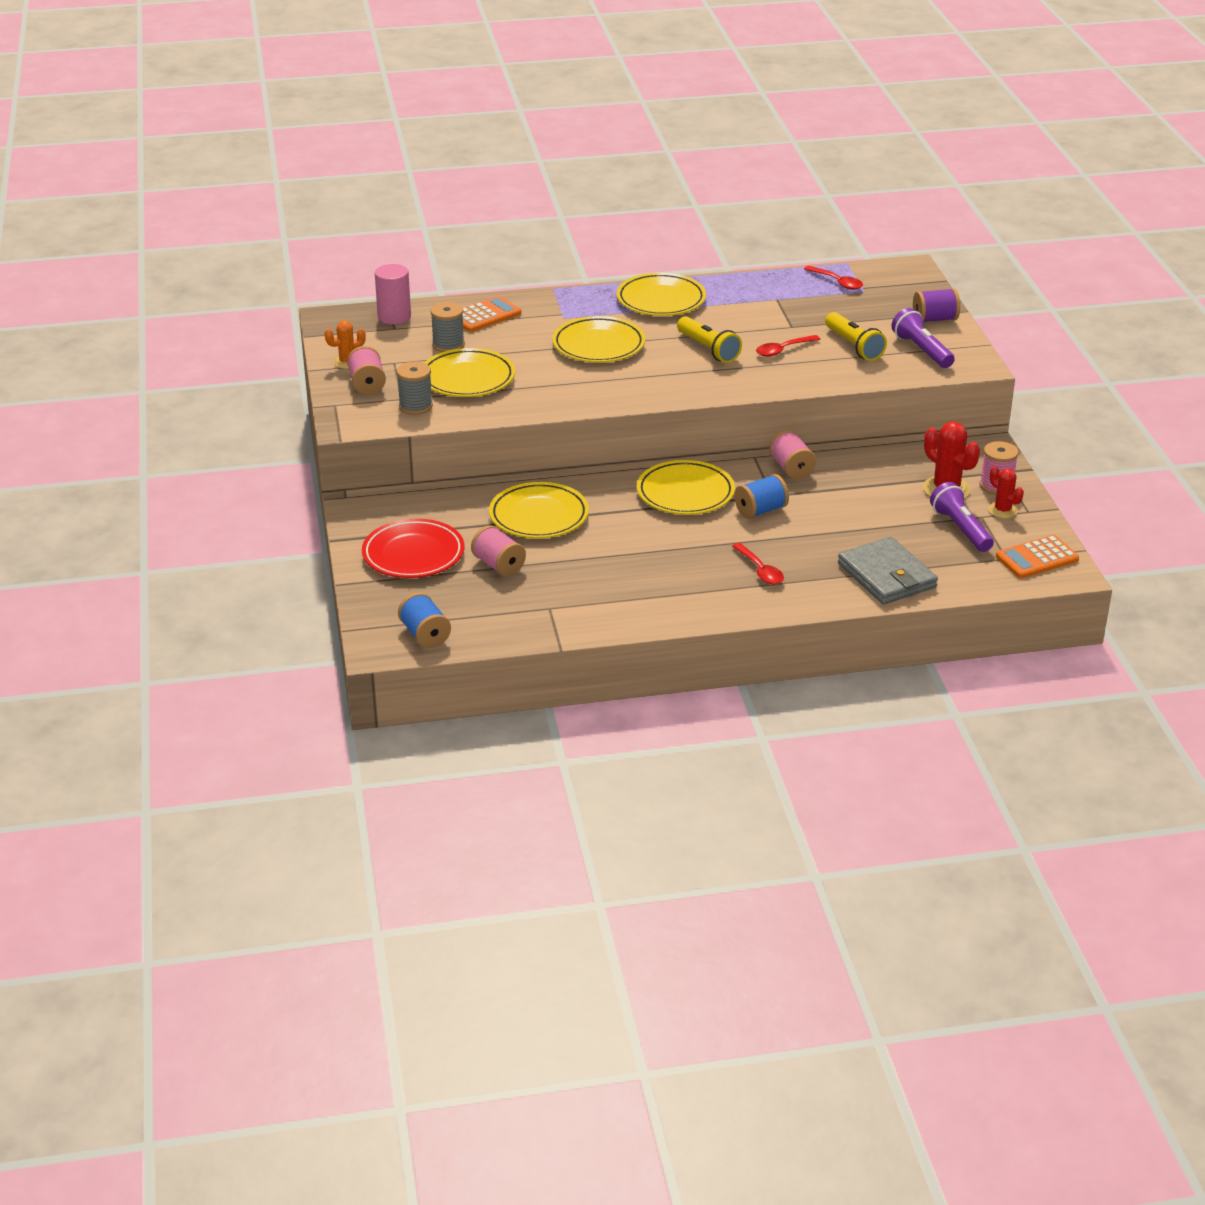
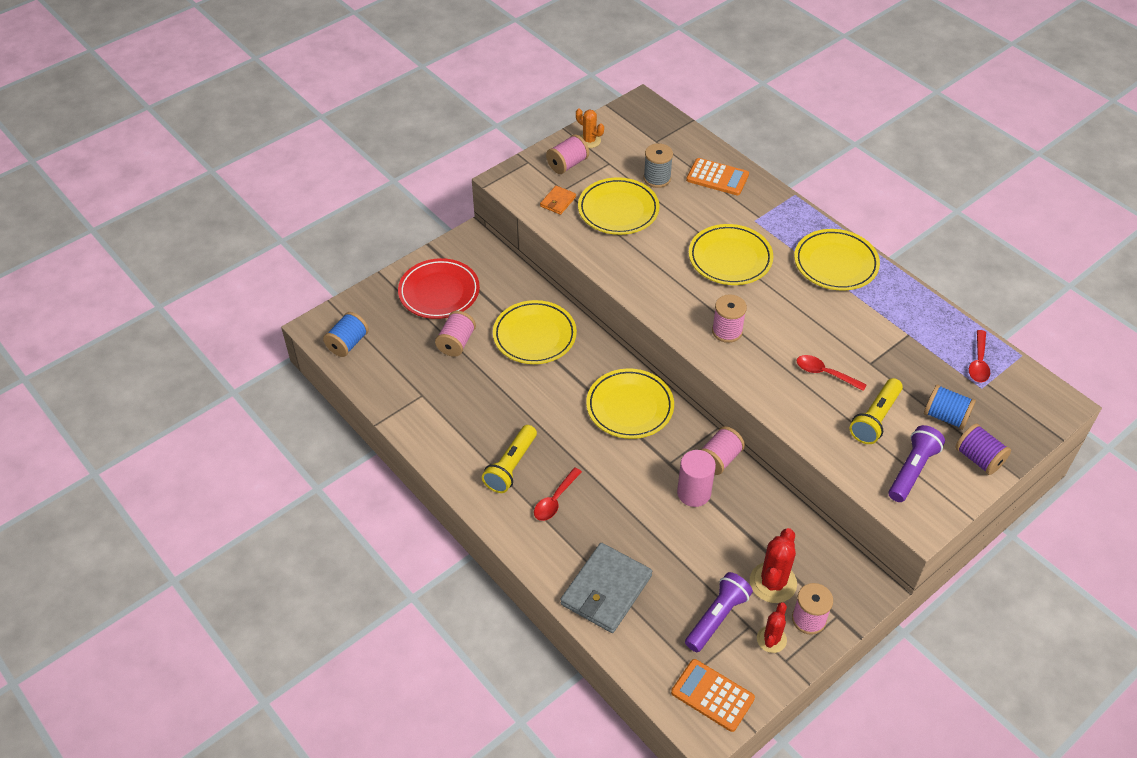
camera: 60 degrees right, 15 degrees up
(394, 317) = (672, 133): pink cylinder -> pink cylinder (694, 493)
(415, 406) = (558, 202): grey spool -> orange wallet
(687, 377) = (727, 331): none -> pink spool
(708, 349) = (782, 325): yellow flashlight -> yellow flashlight (511, 466)
(760, 510) = (641, 465): blue spool -> blue spool (945, 416)

